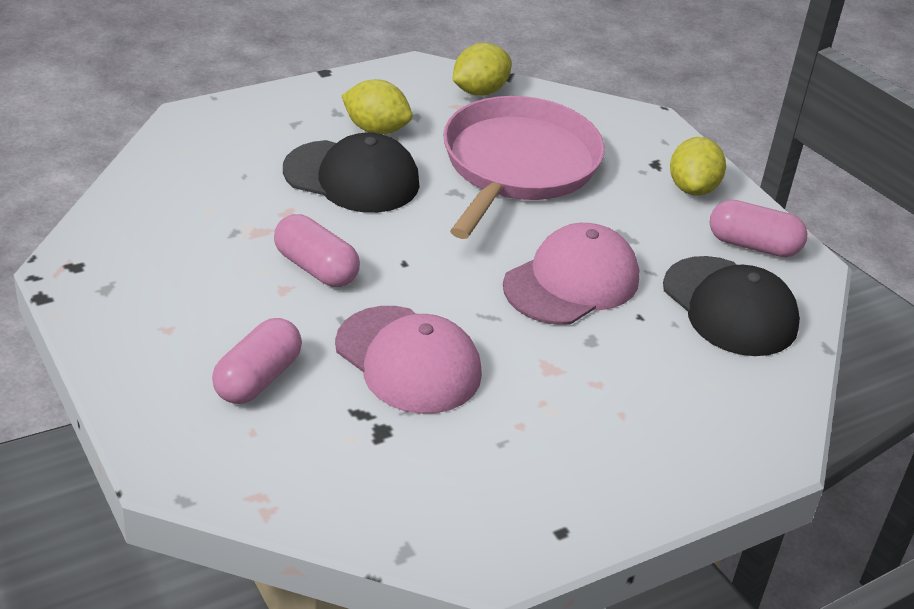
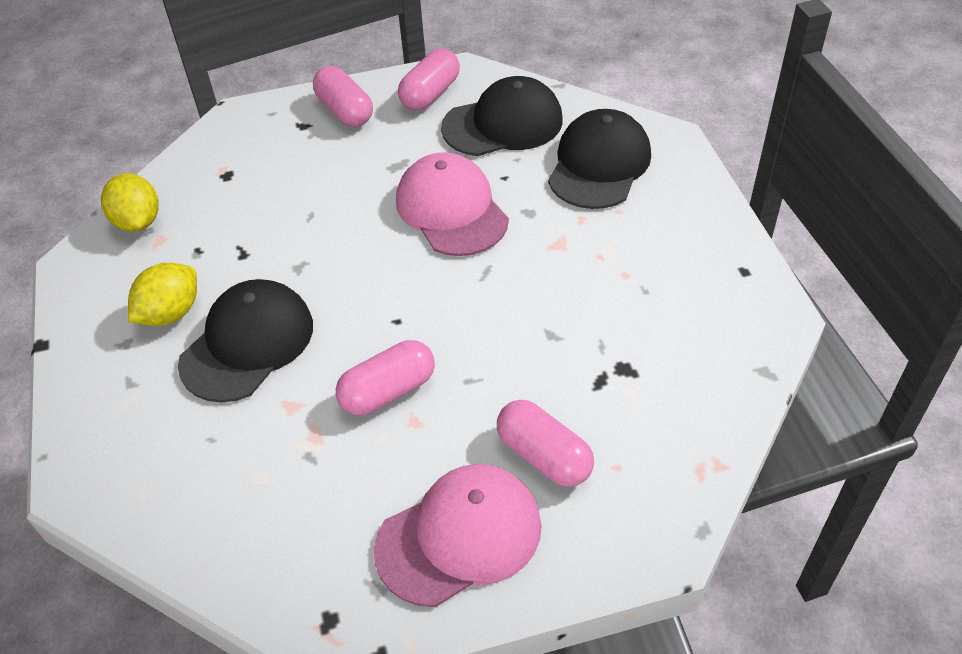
camera: 70 degrees left, 10 degrees up
(408, 360) = (535, 337): pink cap -> pink cap (459, 537)
(517, 166) = (273, 215): pink pan -> none
(692, 188) = (345, 111): yellow lemon -> pink capsule
(695, 392) = (599, 165): none -> black cap

